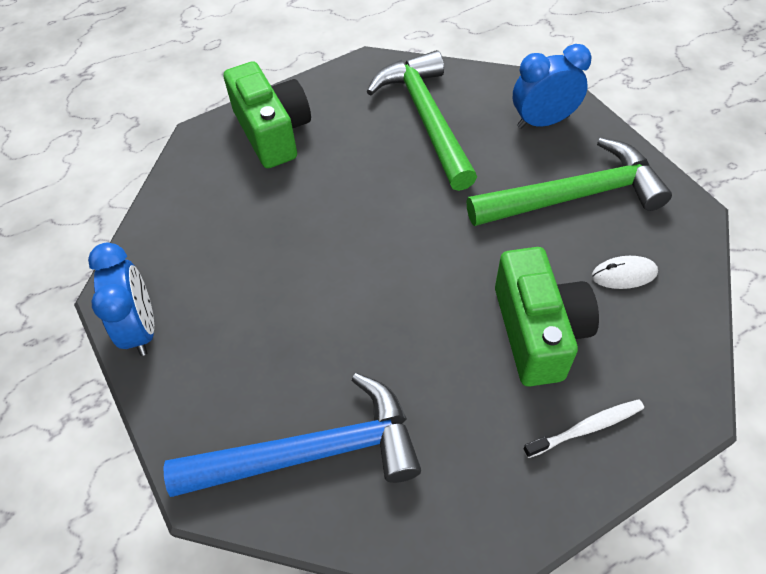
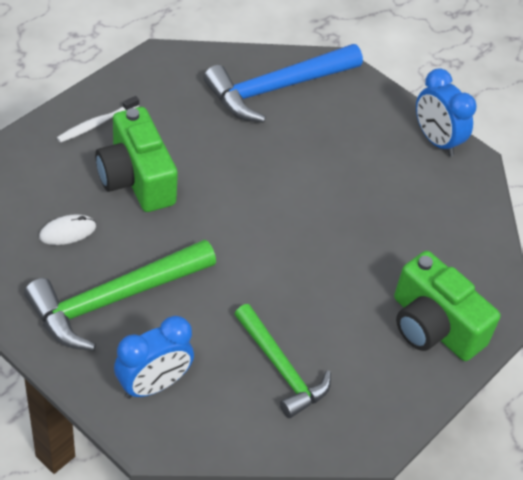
camera: 155 degrees right, 5 degrees down
(426, 119) = (281, 368): green hammer -> green hammer, size x0.67

